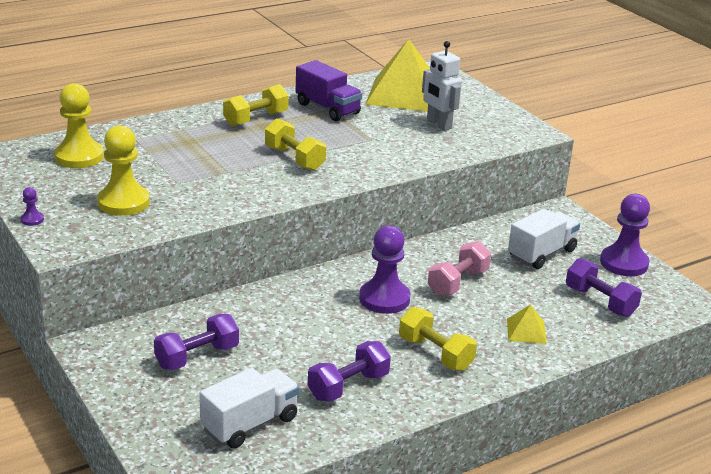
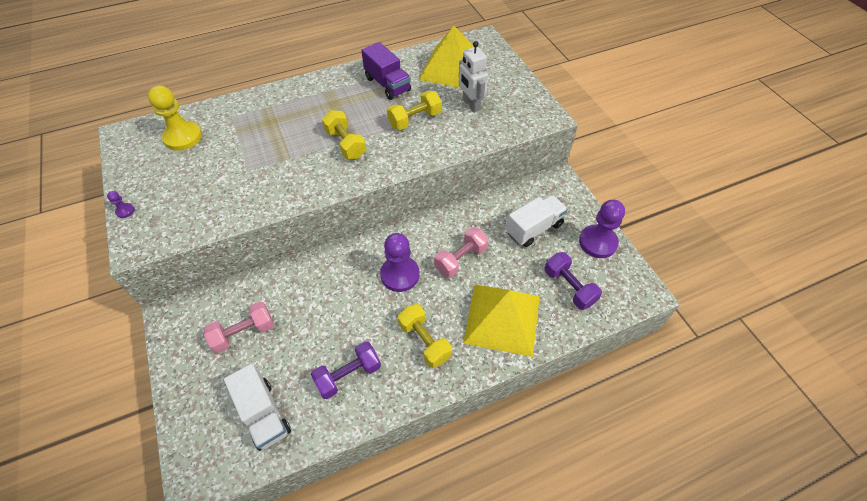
camera: 10 degrees right, 25 degrees up
(123, 202) = (199, 193): yellow pawn -> none
(197, 357) = (244, 333): purple dumbbell -> pink dumbbell
(250, 424) = (263, 414): white truck -> white truck turned 90 degrees clockwise
(256, 119) = (328, 96): yellow dumbbell -> yellow dumbbell (414, 119)
(526, 331) = (502, 318): yellow pyramid -> yellow pyramid, size x2.29

